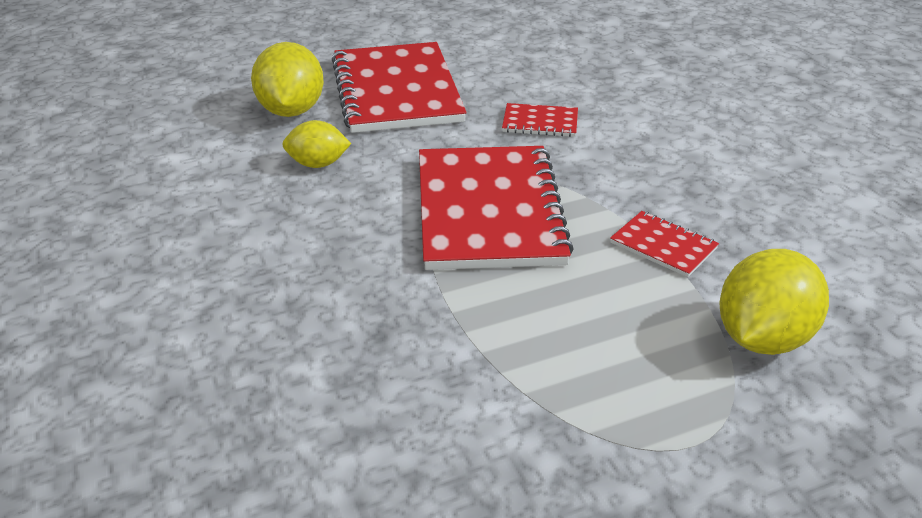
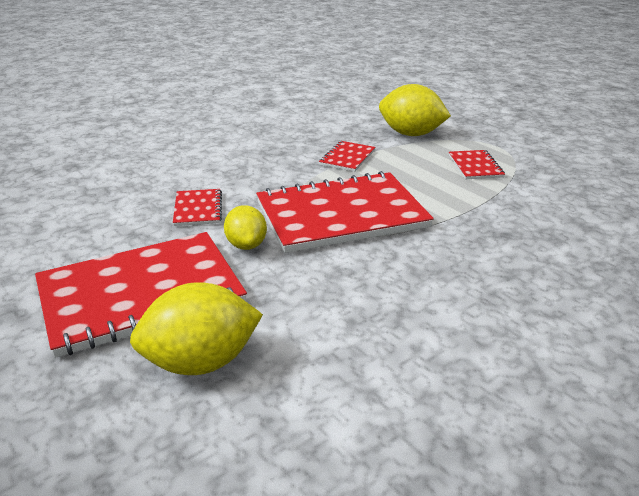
camera: 105 degrees left, 5 degrees down
(318, 164) = (311, 311): yellow lemon -> yellow lemon (246, 245)
(605, 378) = (475, 166): none -> red notebook

